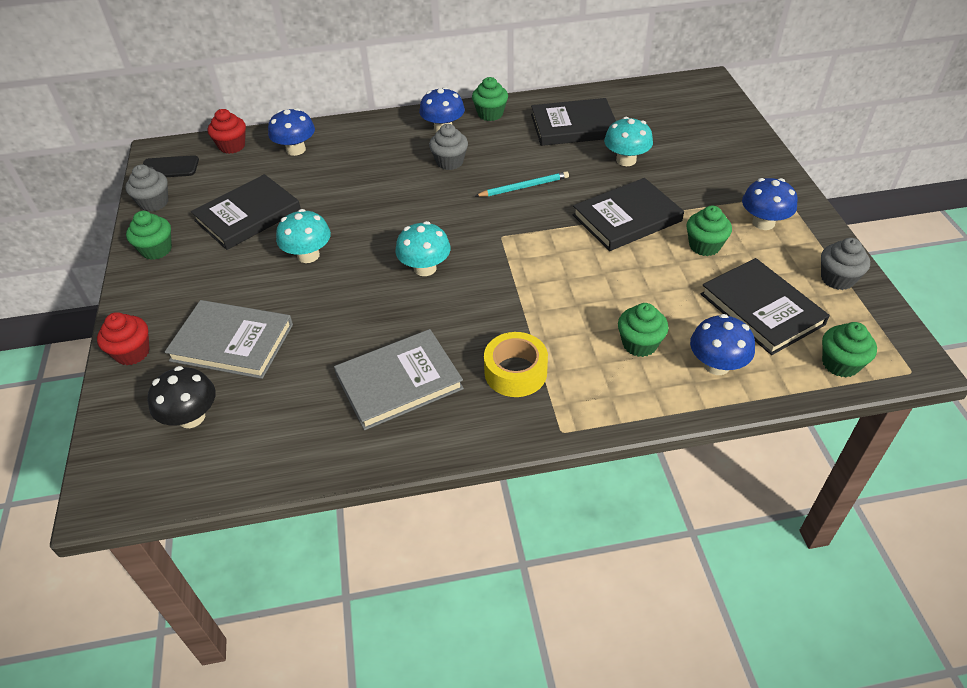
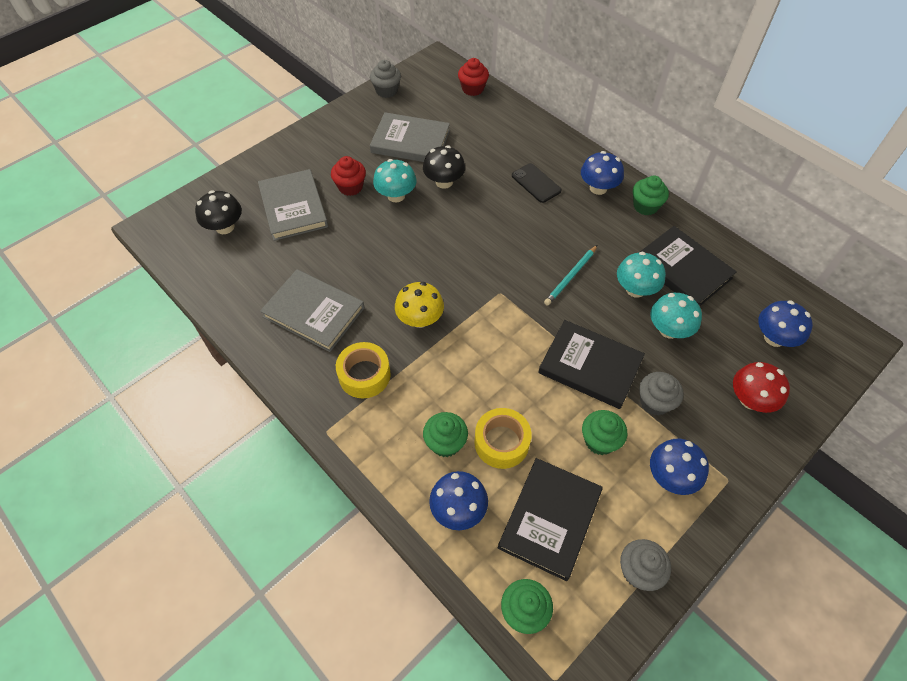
camera: 55 degrees right, 10 degrees up
(132, 352) = (256, 168): red cupcake -> red cupcake (350, 187)
(156, 250) = (346, 121): green cupcake -> none
(169, 168) = (425, 75): black phone -> black phone (536, 183)
(248, 215) = (410, 141): black book -> grey book
(296, 150) = (497, 122): blue mushroom -> blue mushroom (774, 338)
(329, 215) = (444, 182): none -> black mushroom
(425, 268) = (431, 266): turquoise mushroom -> turquoise mushroom (635, 289)
(449, 162) = (561, 214): grey cupcake -> grey cupcake (655, 402)
(482, 302) = (420, 319): none -> yellow mushroom
(524, 187) = (571, 277): turquoise pencil -> turquoise pencil turned 90 degrees clockwise
(665, 306) = (501, 442): none -> yellow tape
(722, 152) = (750, 399): none -> red mushroom

